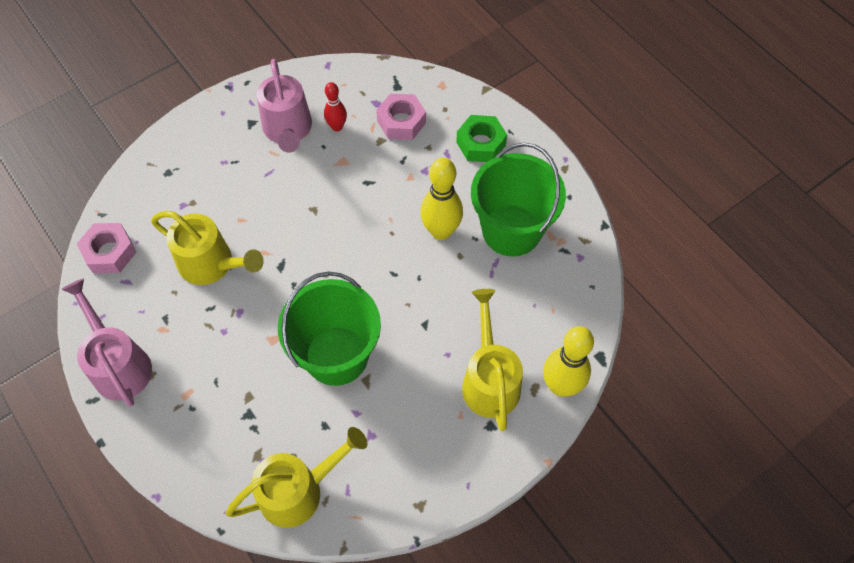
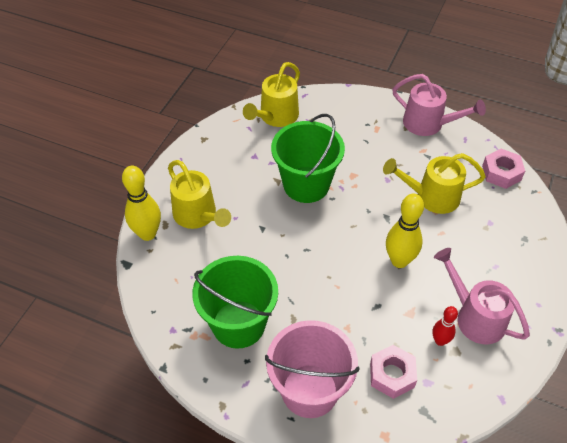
camera: 150 degrees right, 10 degrees down
(441, 231) = (293, 296): yellow bowling pin -> yellow bowling pin (399, 261)
(481, 143) = (309, 390): green nut -> pink bucket

